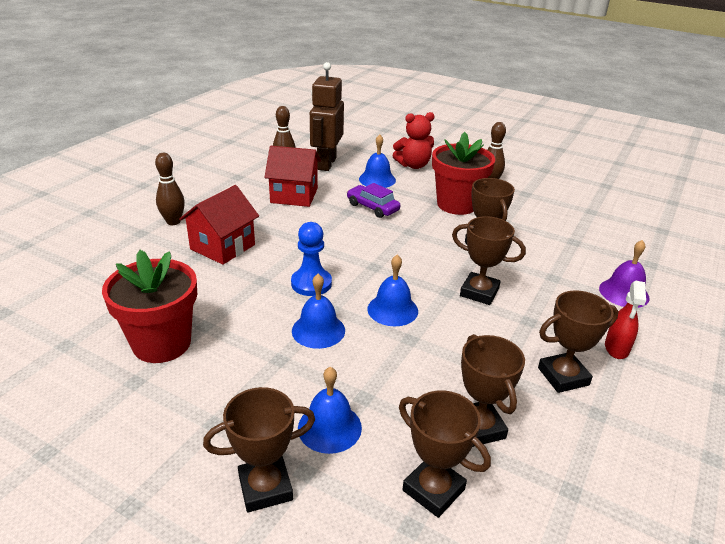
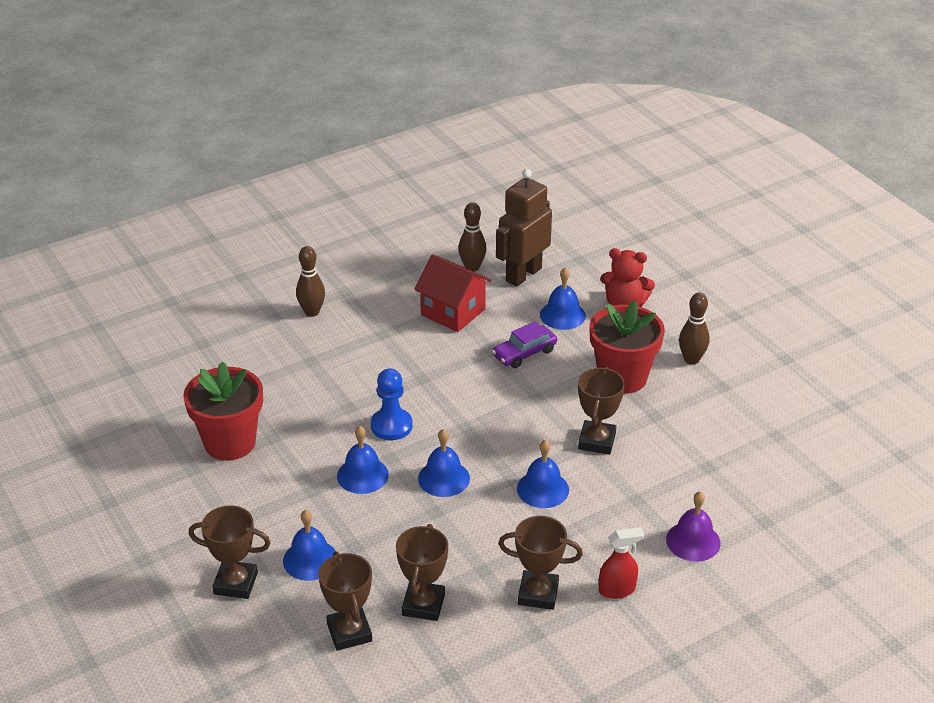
camera: 30 degrees right, 5 degrees up
(222, 247) = (339, 358): red house -> none
(372, 207) = (524, 353): purple car -> purple car turned 105 degrees counterclockwise
(479, 292) = (543, 489): brown trophy -> blue bell
(616, 348) = (617, 589): red spray bottle -> red spray bottle turned 150 degrees counterclockwise

